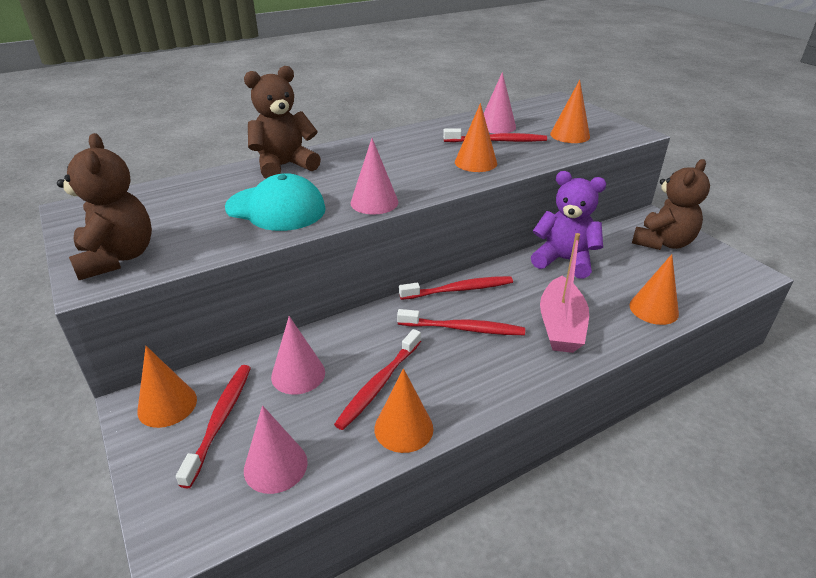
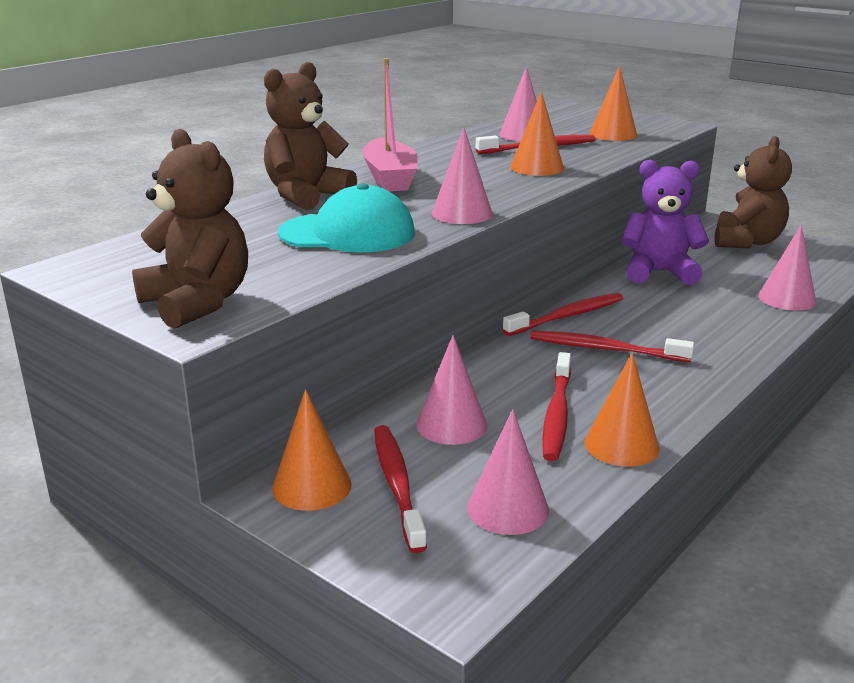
camera: 20 degrees left, 10 degrees down
(463, 329) = (605, 349): red toothbrush -> red toothbrush turned 150 degrees counterclockwise
(561, 326) = (706, 328): pink boat -> pink boat (390, 177)
(653, 309) = (787, 298): orange cone -> pink cone

